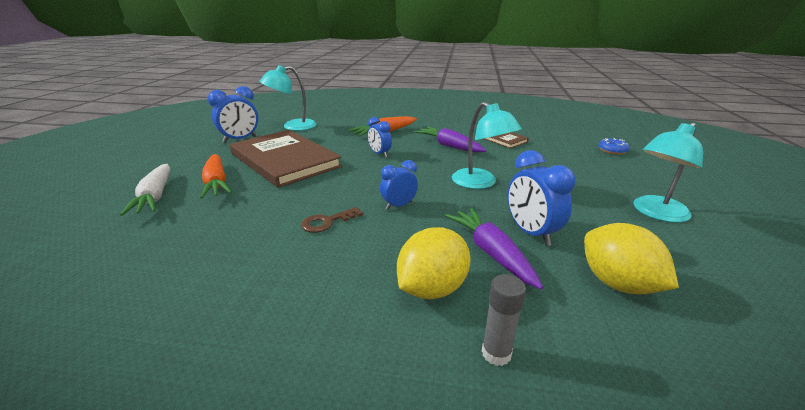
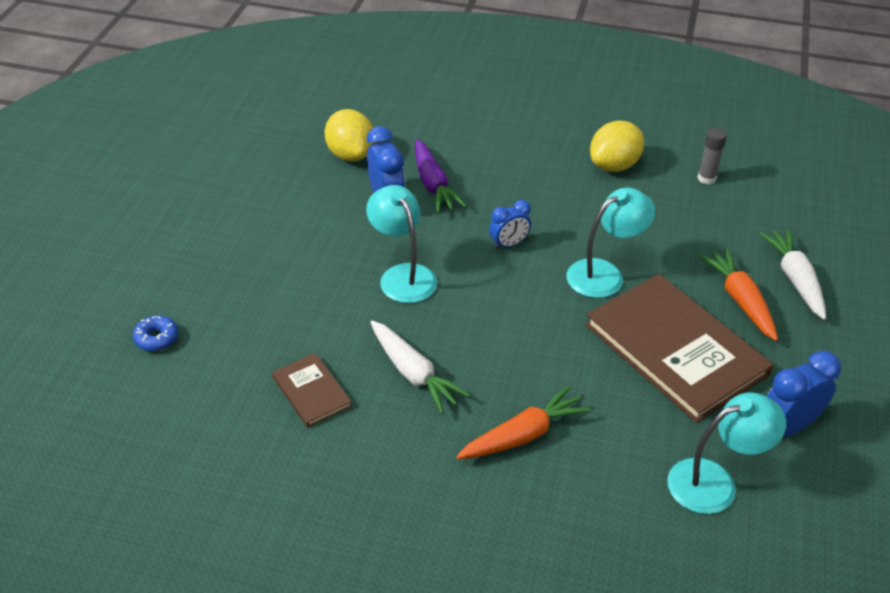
camera: 175 degrees left, 15 degrees up
(327, 222) = (583, 227): brown key -> none
(379, 154) = (531, 356): blue clock -> none
(432, 288) = (490, 161): yellow lemon -> yellow lemon (614, 165)
(449, 146) = (413, 373): purple carrot -> white carrot
(496, 353) = (460, 124): grey glue stick -> grey glue stick (706, 178)
(656, 213) = (241, 215): turquoise lamp -> turquoise lamp (604, 274)

